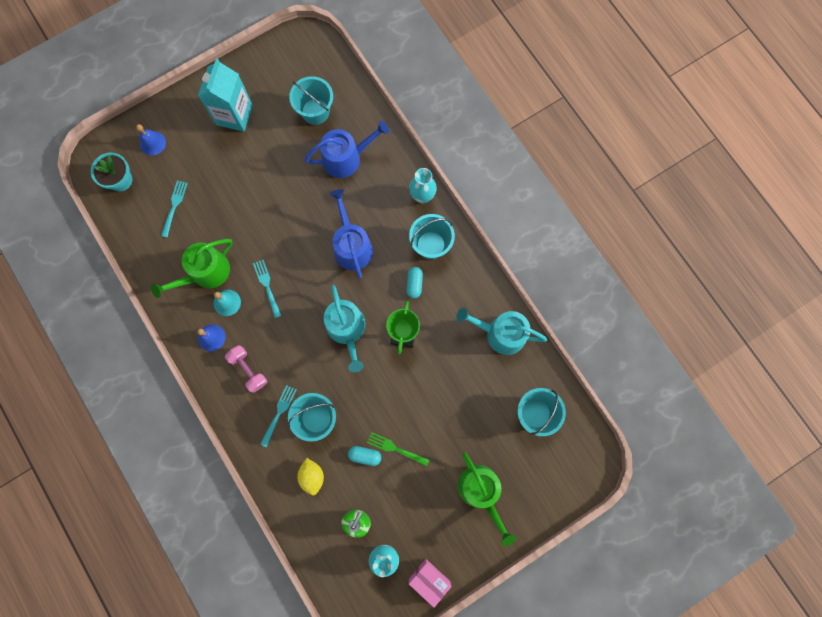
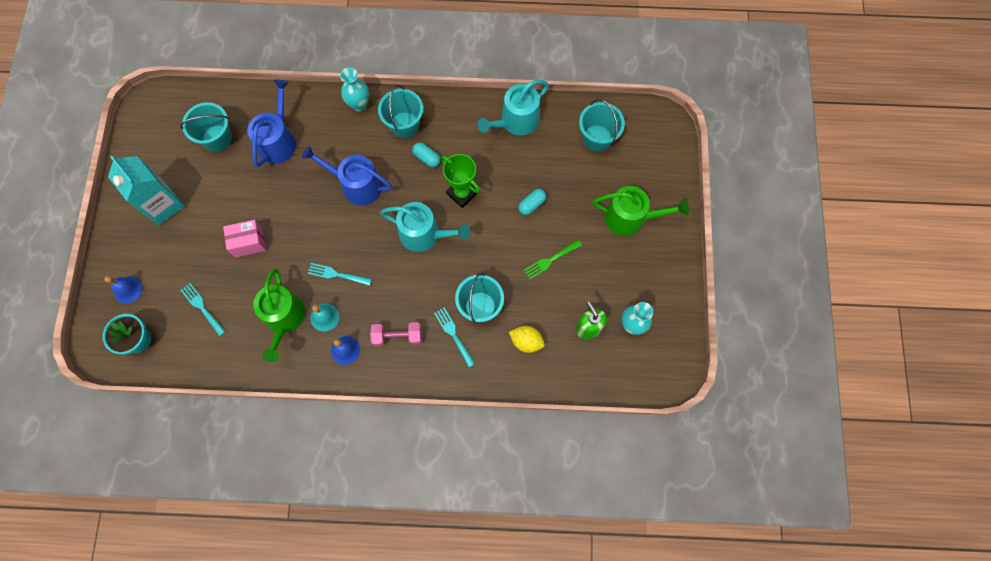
camera: 55 degrees left, 5 degrees down
(365, 455) = (539, 288): turquoise capsule -> turquoise capsule (531, 204)
(429, 580) = (673, 303): pink box -> pink box (249, 242)

